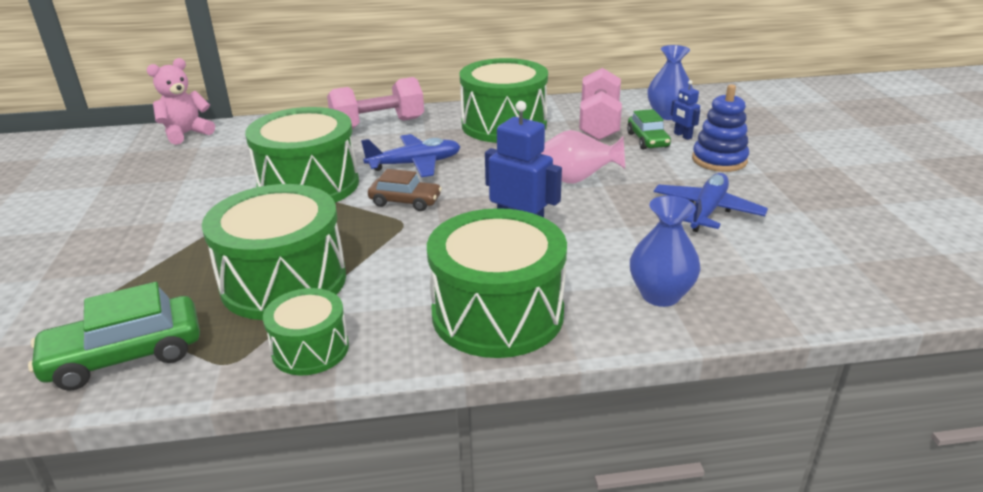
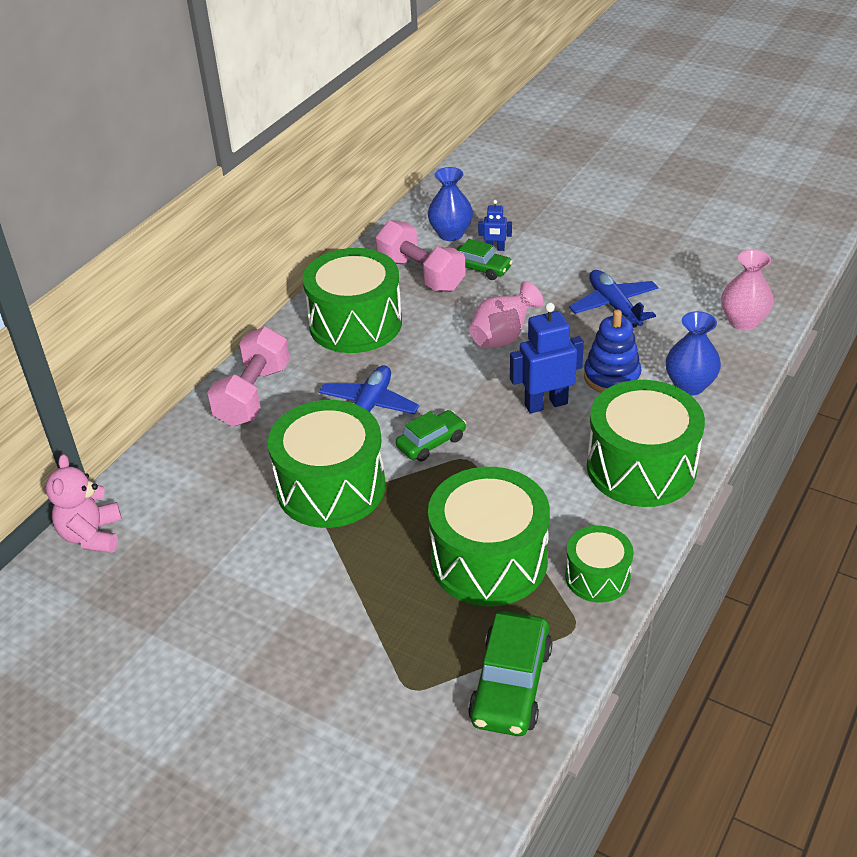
camera: 50 degrees left, 10 degrees up
(405, 201) = (431, 442): brown car -> green car
(719, 160) = (552, 257): blue stacking toy -> blue stacking toy (612, 377)
(816, 289) = (743, 322): none -> pink vase

